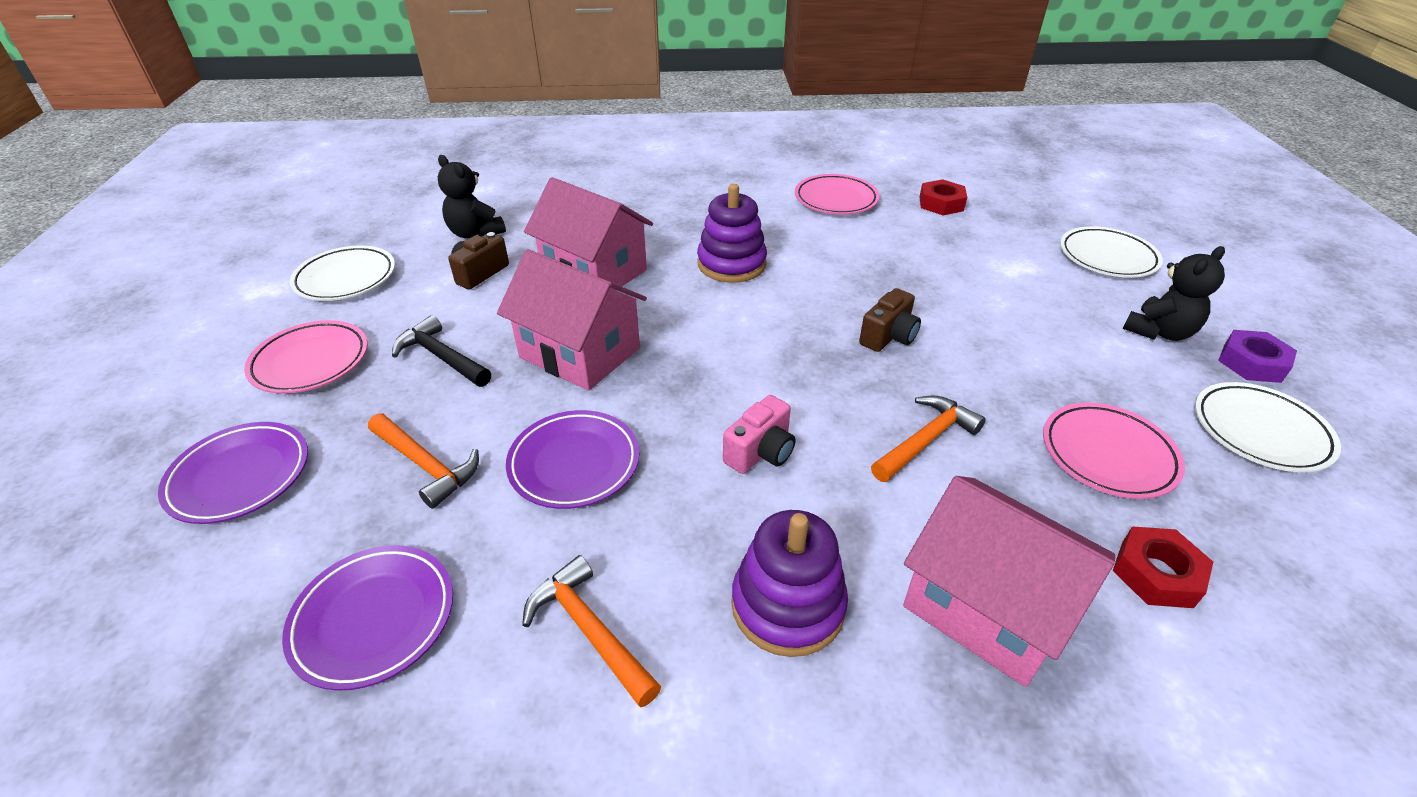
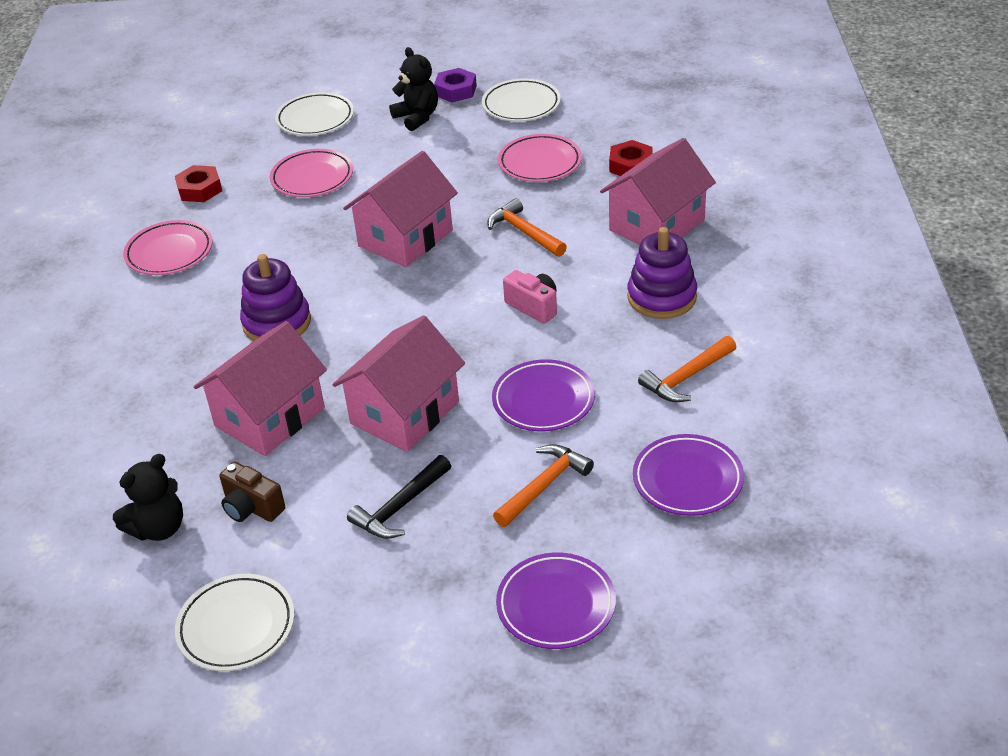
camera: 85 degrees left, 0 degrees up
(310, 362) = (396, 608): pink plate -> pink plate (312, 178)
(888, 336) = (405, 238): brown camera -> pink house

